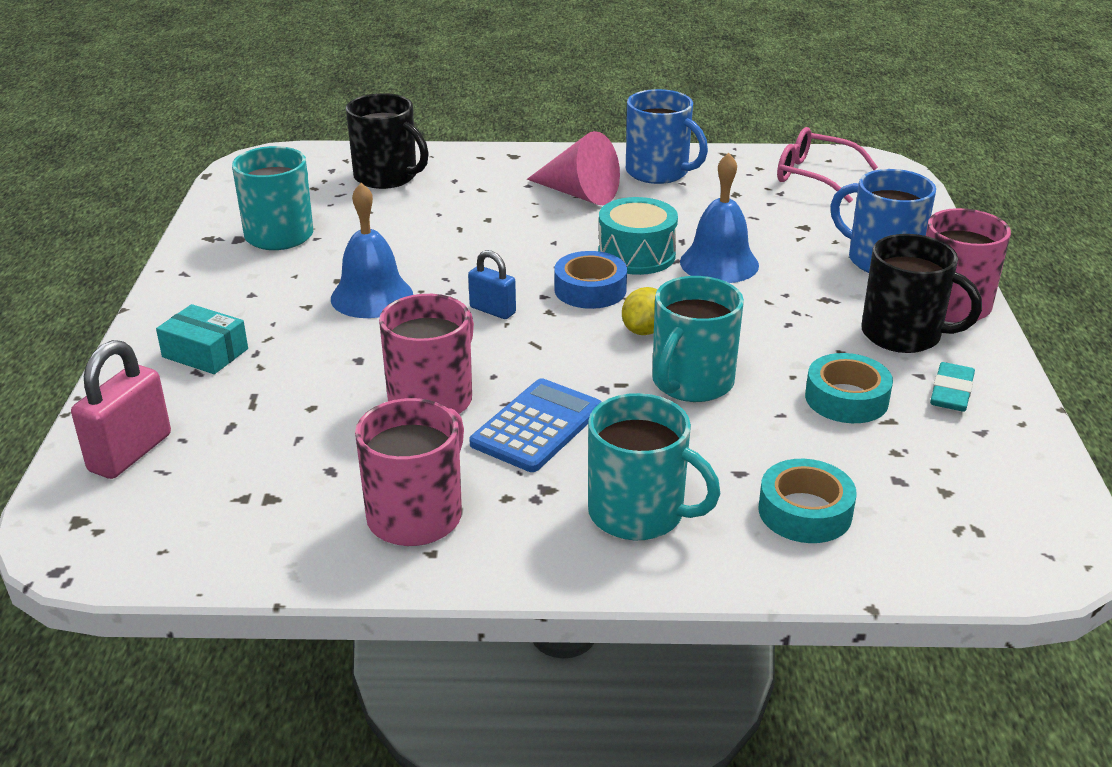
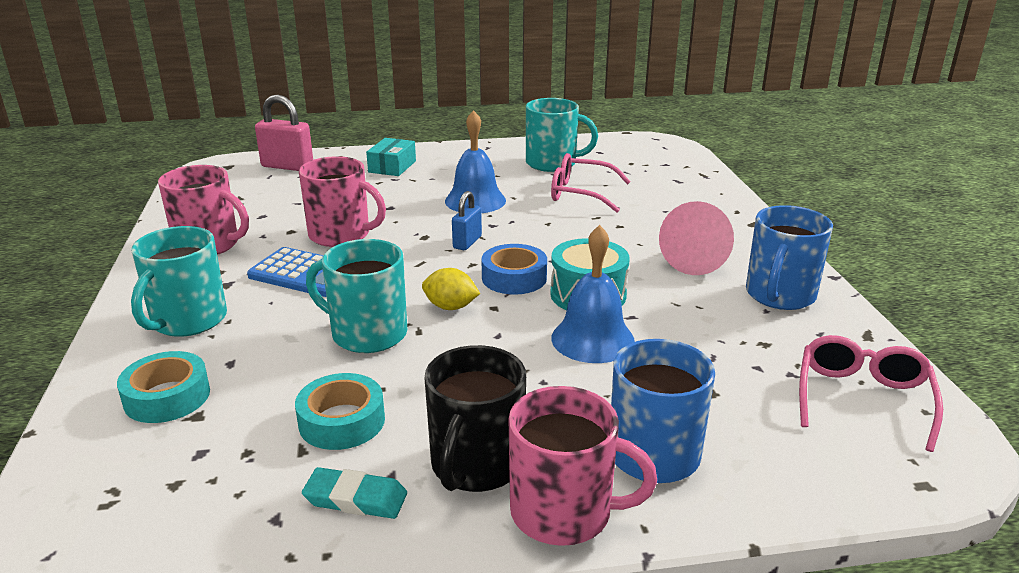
camera: 80 degrees right, 5 degrees down
(387, 177) = (668, 182): black mug -> none
(388, 229) = (580, 193): none -> pink glasses

